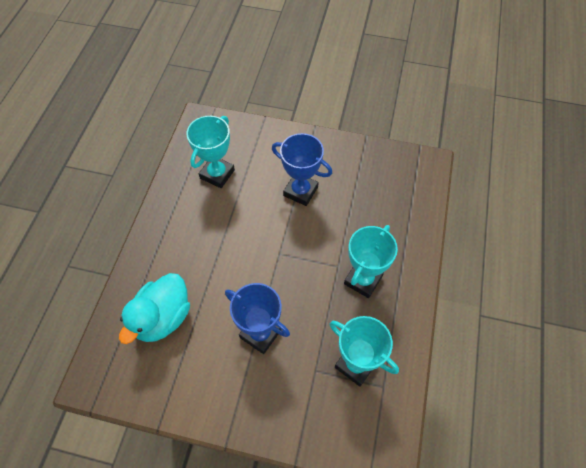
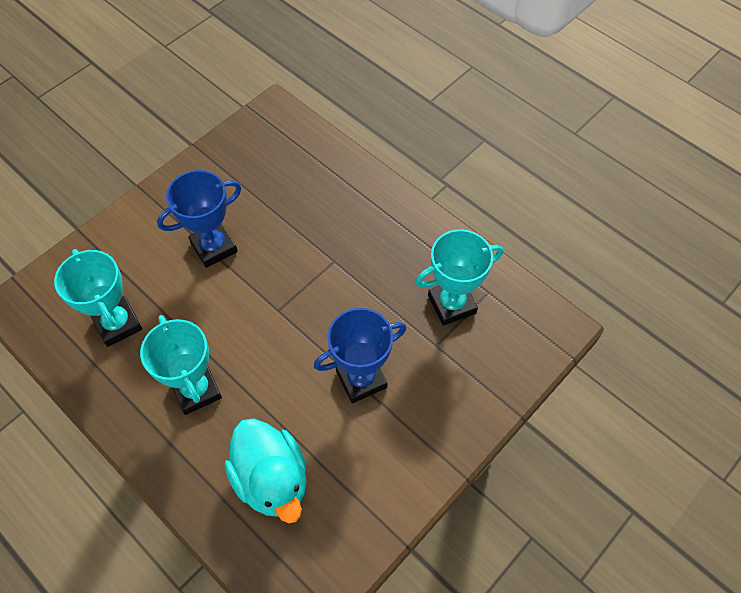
camera: 60 degrees left, 0 degrees up
(363, 280) = (365, 247): turquoise trophy -> turquoise trophy (196, 390)

